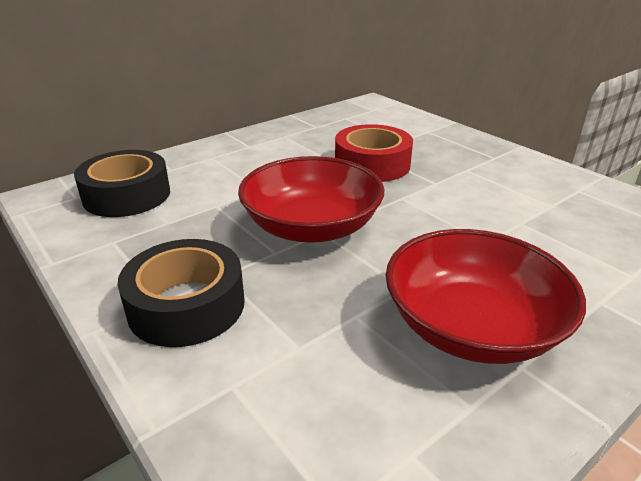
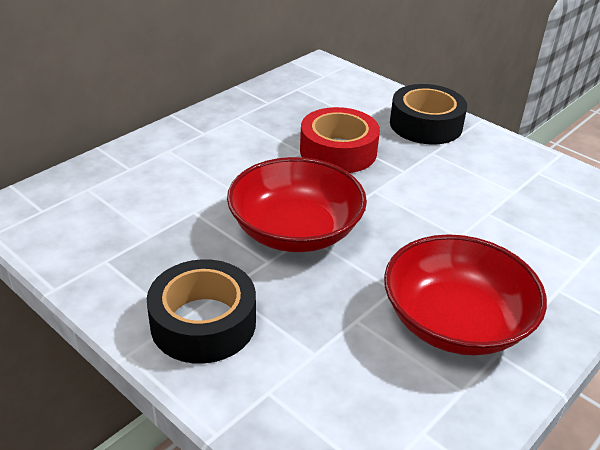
camera: 10 degrees left, 5 degrees up
(127, 195) = (96, 205): black tape -> black tape (425, 125)

